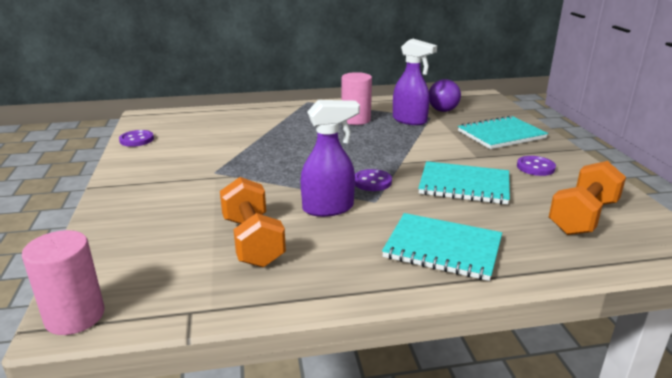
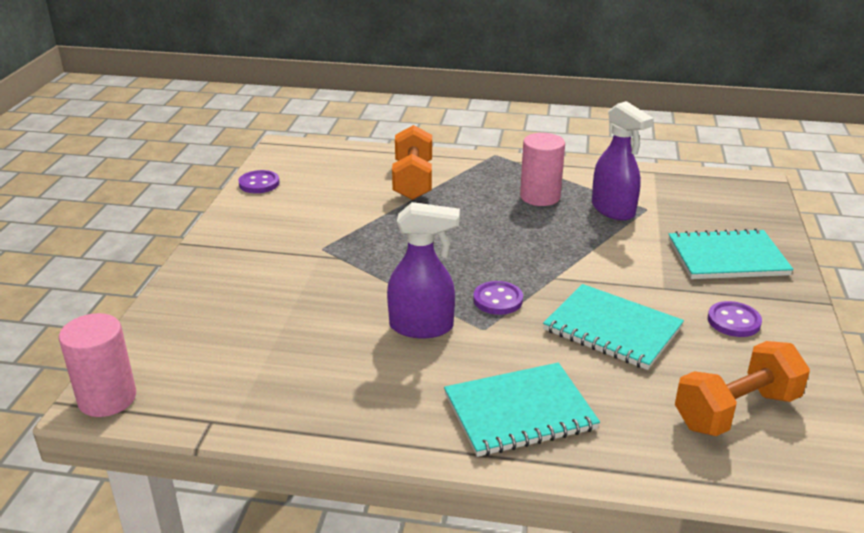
camera: 20 degrees right, 5 degrees up
(252, 241) = (314, 352): orange dumbbell -> orange dumbbell (413, 181)
(442, 248) = (519, 412): turquoise notebook -> turquoise notebook turned 60 degrees counterclockwise
(443, 110) = (673, 200): purple ball -> none

